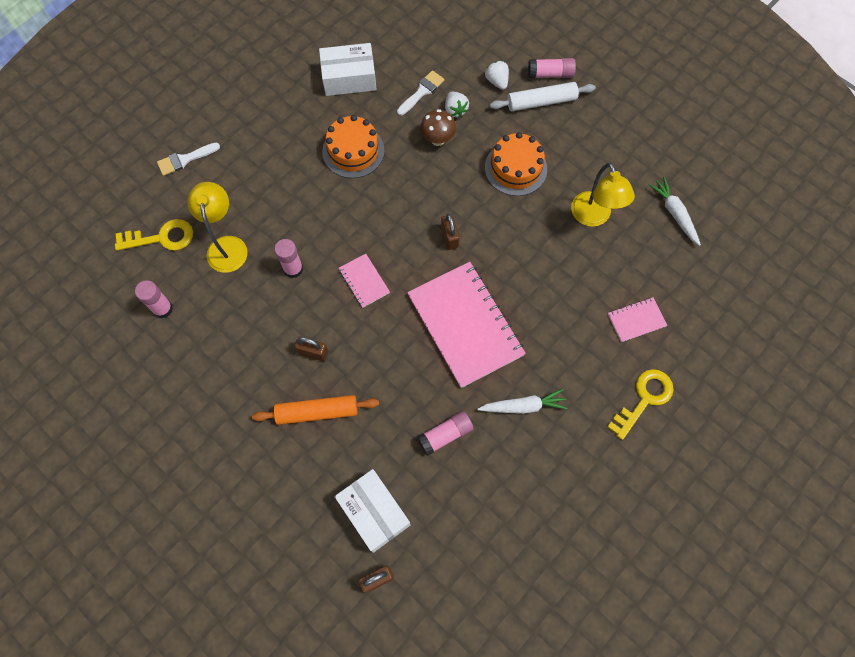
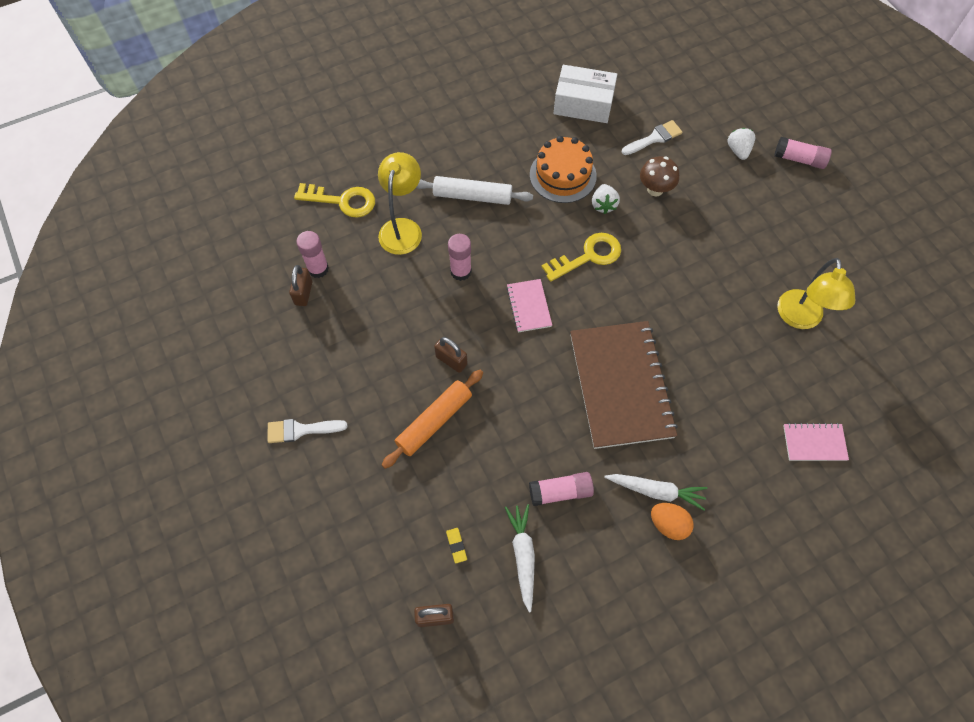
camera: 20 degrees right, 5 degrees down
(185, 159) = (392, 134): white brush -> white brush (301, 430)
(317, 412) = (434, 421): orange rolling pin -> orange rolling pin turned 60 degrees counterclockwise
(374, 512) = (456, 546): white box -> yellow eraser
(449, 237) = (634, 291): brown padlock -> brown padlock (303, 293)
(455, 110) = (683, 166): white strawberry -> white strawberry (603, 205)
(465, 325) = (621, 385): pink notebook -> brown notebook
(515, 168) = (729, 243): orange cake -> none
(541, 102) = (780, 184): white rolling pin -> white rolling pin (472, 196)
(542, 430) = (668, 524): none -> orange egg
(644, 399) = (796, 531): yellow key -> yellow key (588, 256)
(674, 213) = (894, 343): white carrot -> white carrot (523, 555)

